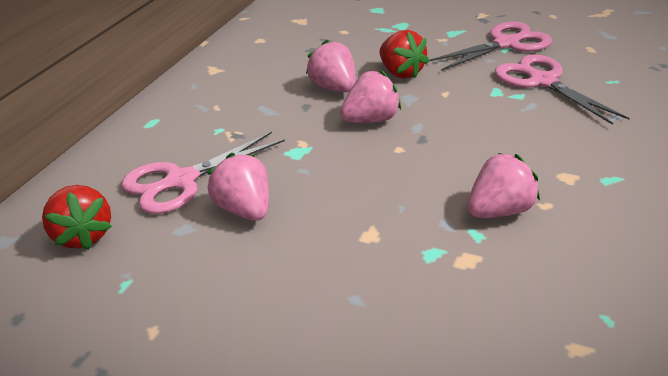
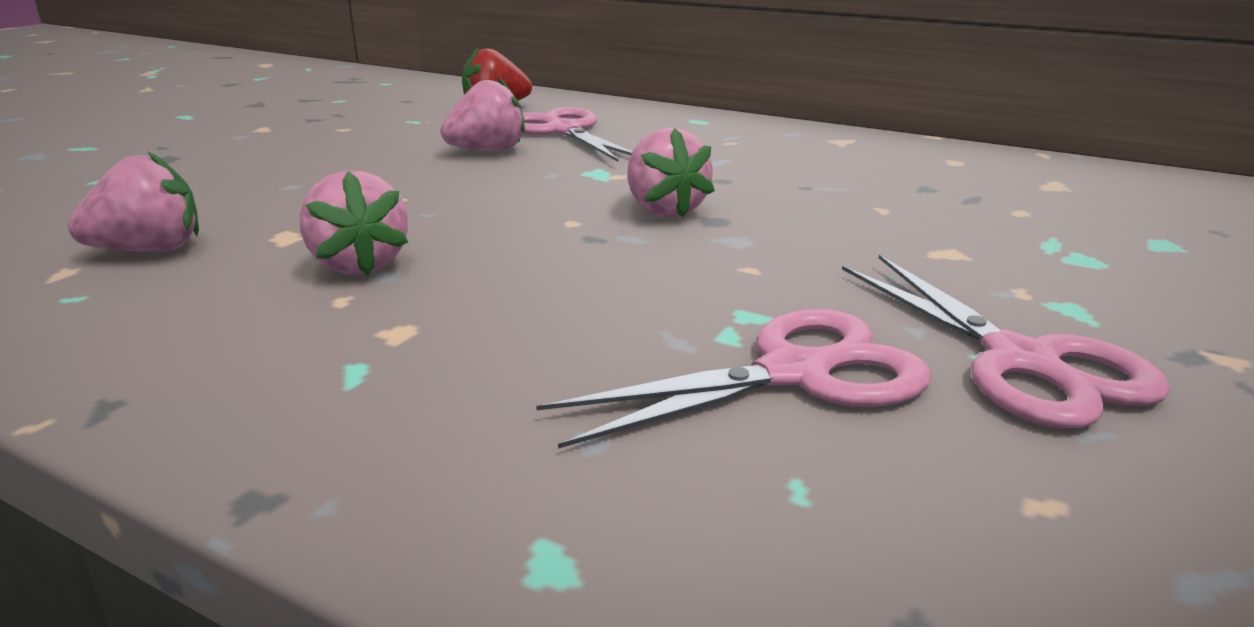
camera: 95 degrees right, 10 degrees down
(334, 88) = (776, 195): pink strawberry -> pink strawberry (150, 250)
(401, 73) = (835, 240): red strawberry -> none

